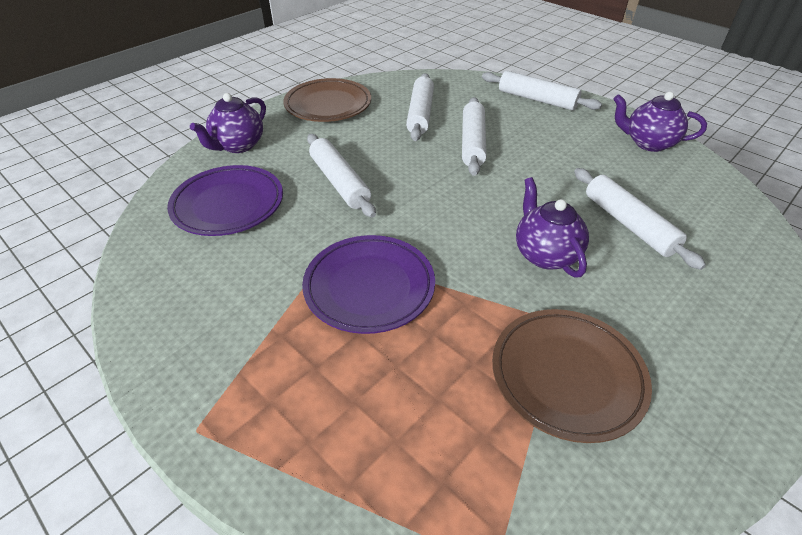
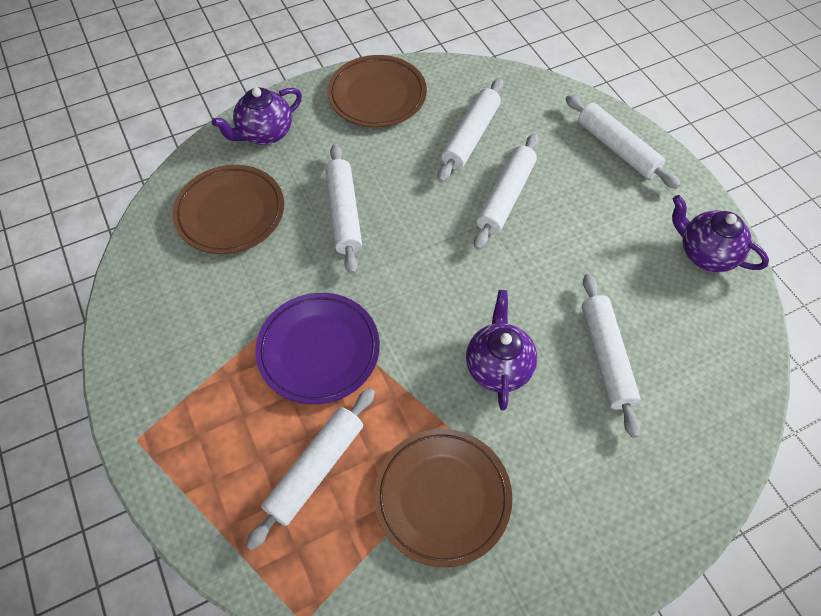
camera: 20 degrees right, 15 degrees up
(228, 205) = (230, 213): purple plate -> brown plate
(421, 393) = (315, 469): none -> white rolling pin

